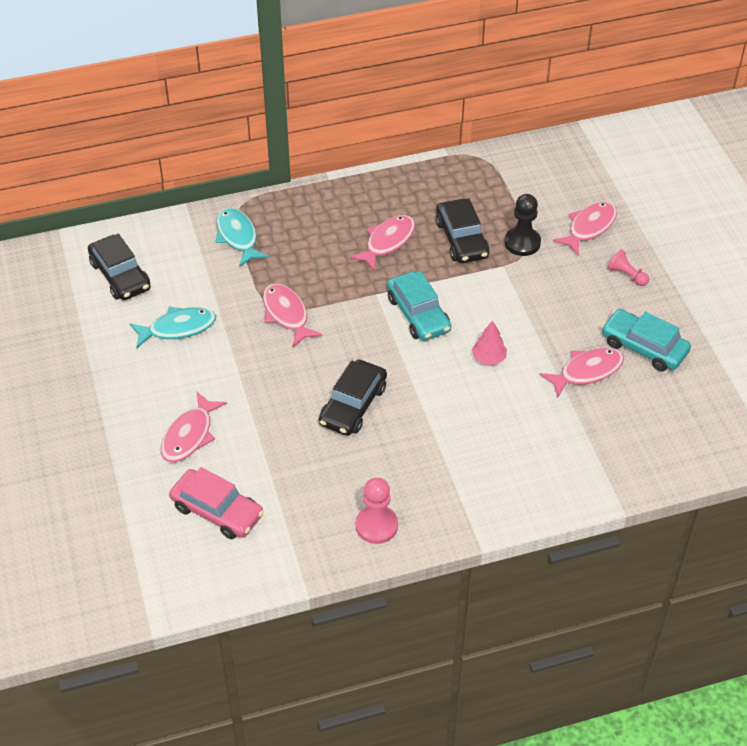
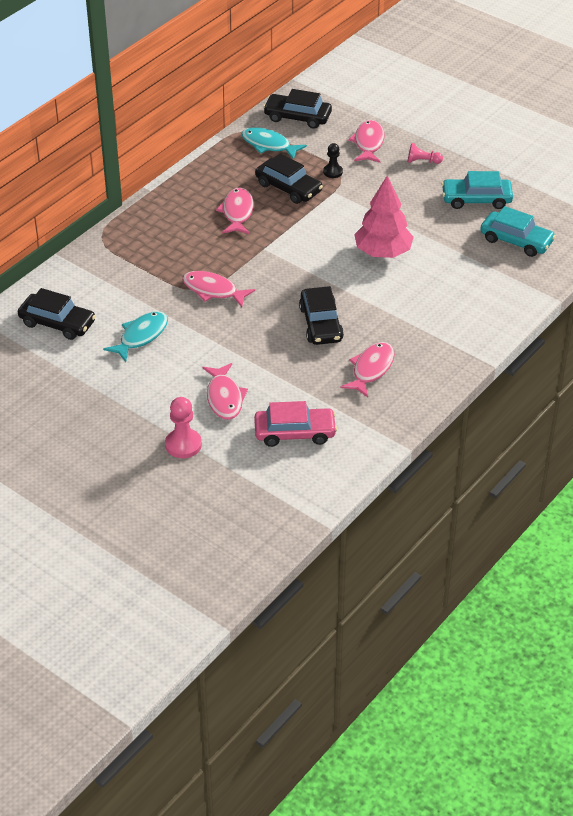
camera: 35 degrees left, 5 degrees down
(238, 237) = (122, 258): turquoise fish -> turquoise fish (268, 145)
(376, 526) = (412, 386): pink pawn -> pink pawn (183, 445)
(418, 314) = (307, 247): turquoise car -> turquoise car (516, 241)
(488, 358) = (383, 252): pink tree -> pink tree, size x2.01
(522, 243) = (333, 172): black pawn -> black pawn, size x0.64
(543, 165) = (297, 117): none -> black car
(587, 371) = (455, 230): pink fish -> pink fish (371, 369)

